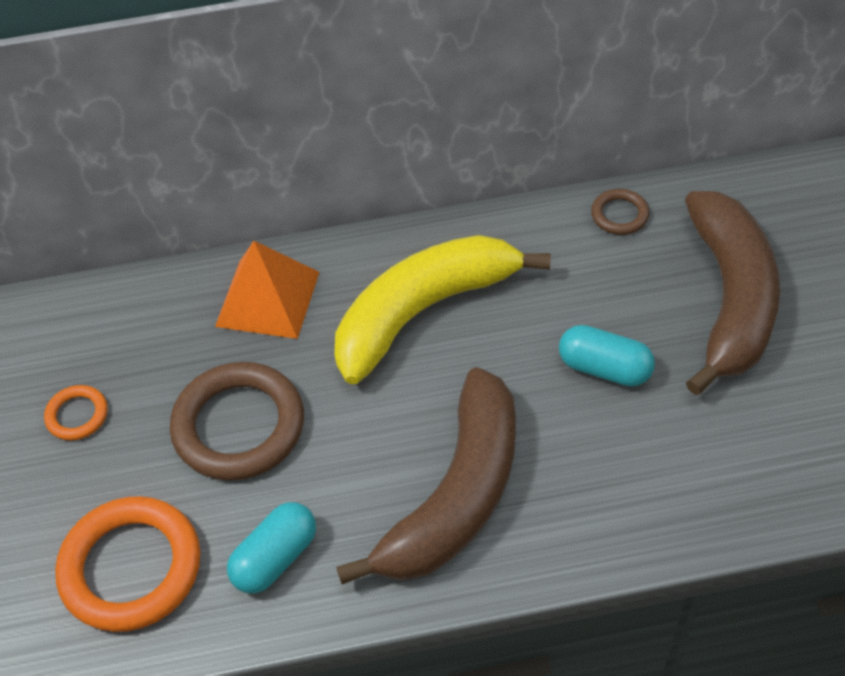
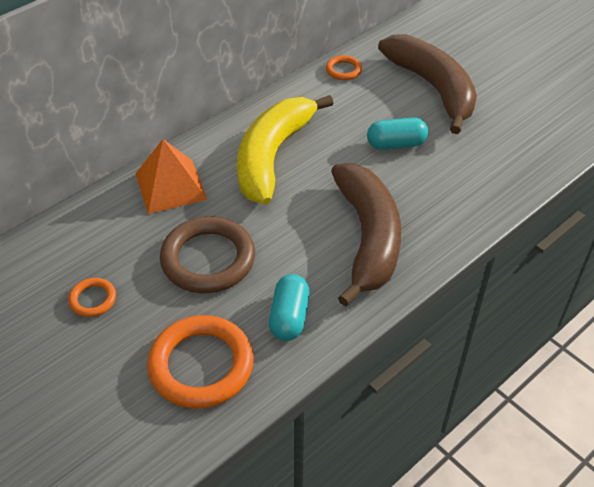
camera: 35 degrees left, 5 degrees down
(619, 215) = (343, 70): brown ring -> orange ring

